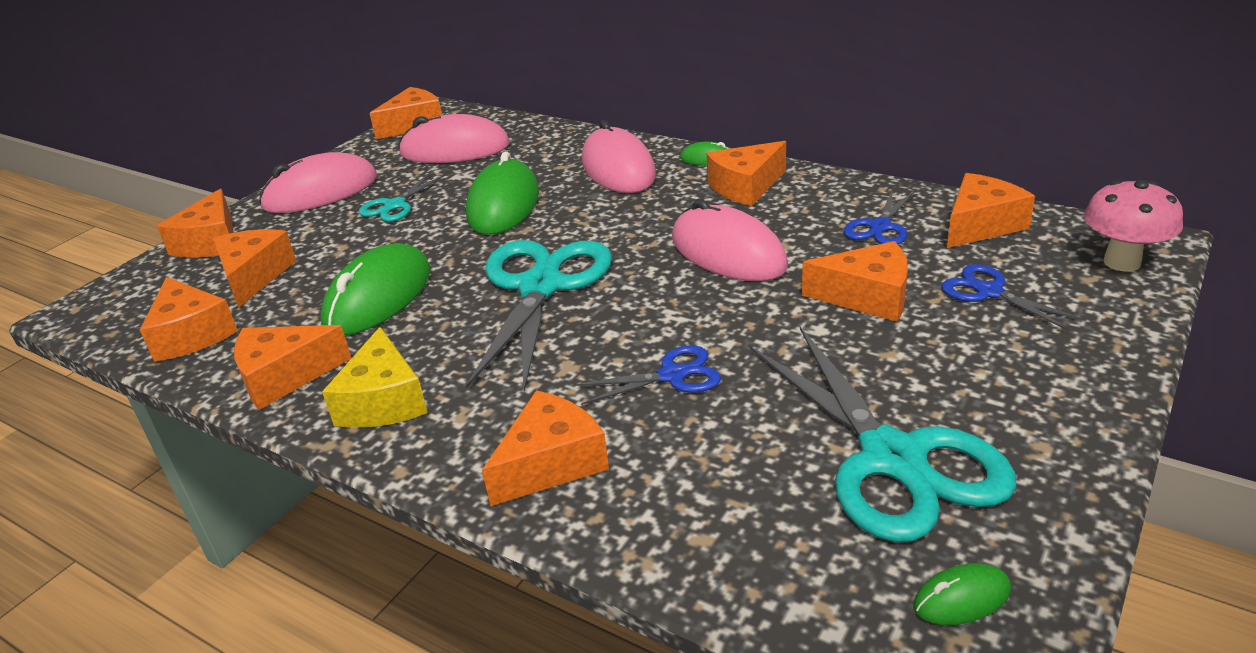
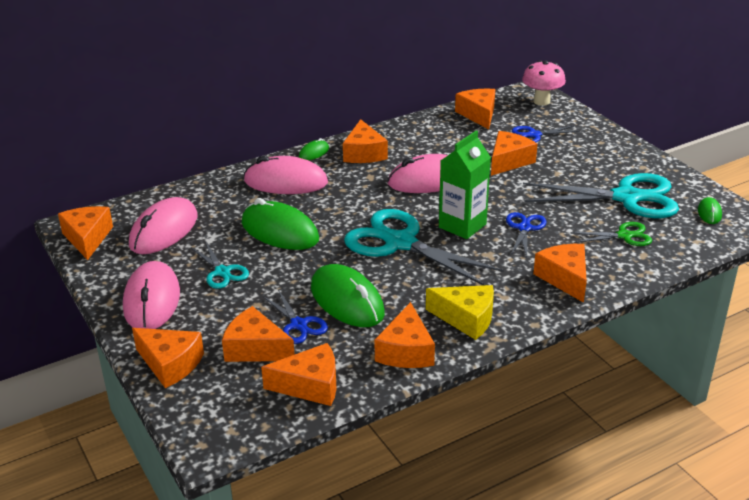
camera: 65 degrees left, 0 degrees up
(628, 319) = (462, 226): none -> green carton
(748, 494) = (624, 236): none -> green scissors
(880, 227) = (451, 136): blue scissors -> blue scissors (299, 324)

